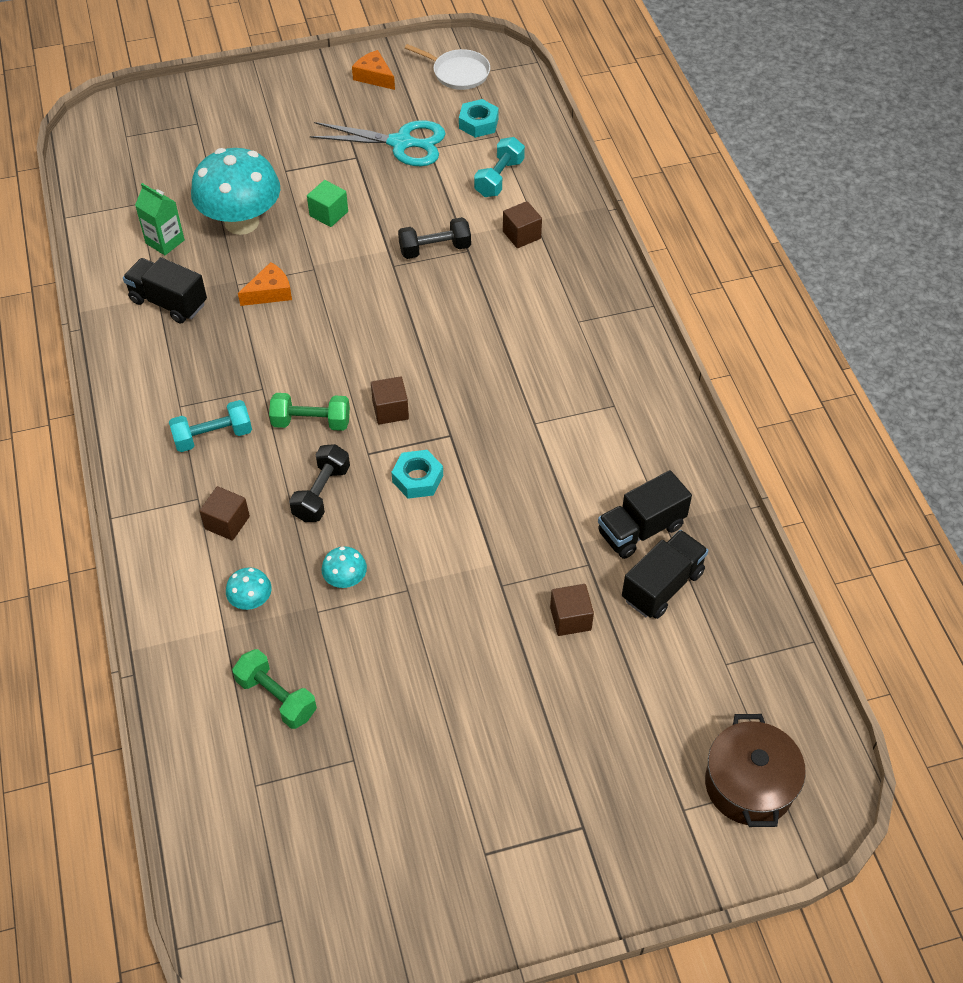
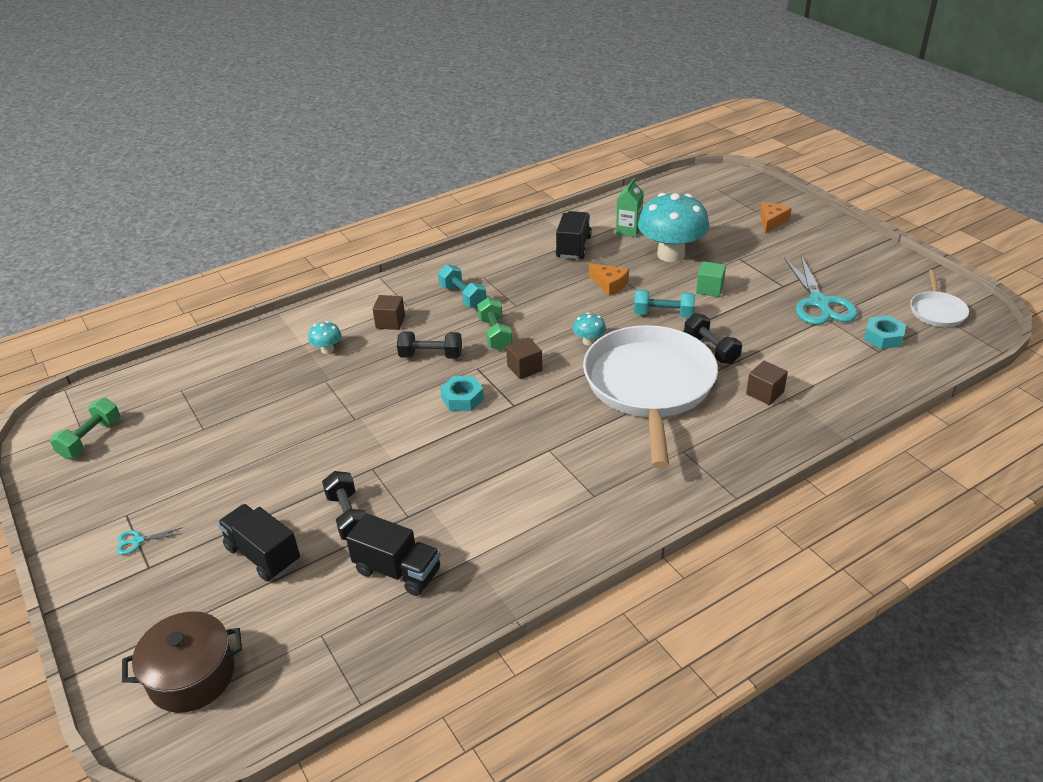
camera: 75 degrees right, 15 degrees down
(277, 697) = (250, 381): green dumbbell -> green dumbbell (91, 439)
(345, 580) = (356, 386): turquoise mushroom -> turquoise mushroom (589, 341)
(374, 77) = (885, 271): orange cheese -> orange cheese (771, 222)
(471, 315) = (649, 386): none -> white pan
(499, 178) = (824, 364): turquoise dumbbell -> turquoise dumbbell (663, 314)
(536, 839) = (137, 541): none -> turquoise scissors
(570, 618) = (348, 516): brown cube -> black dumbbell
(641, 529) = (456, 543): black truck -> black truck (263, 555)

